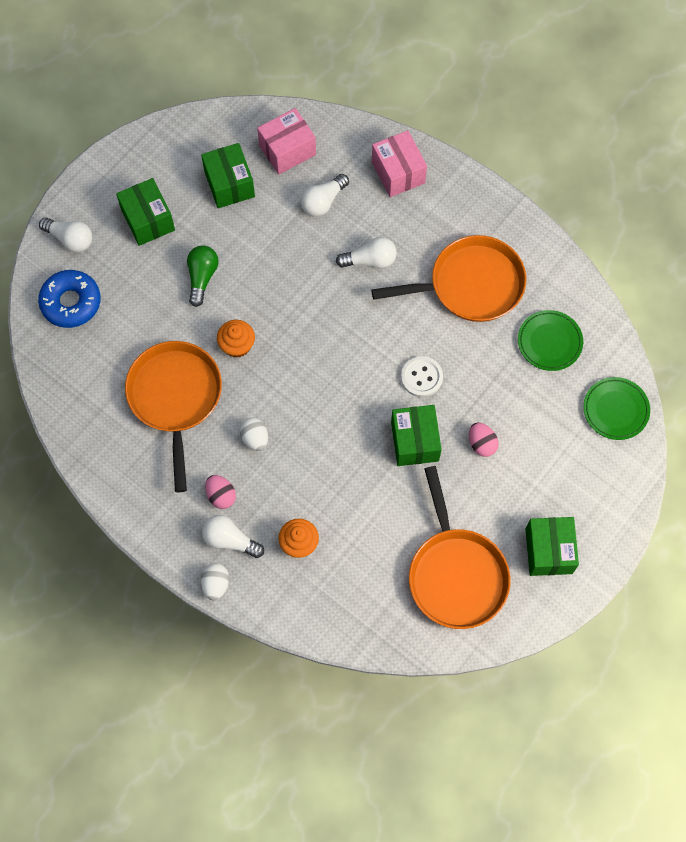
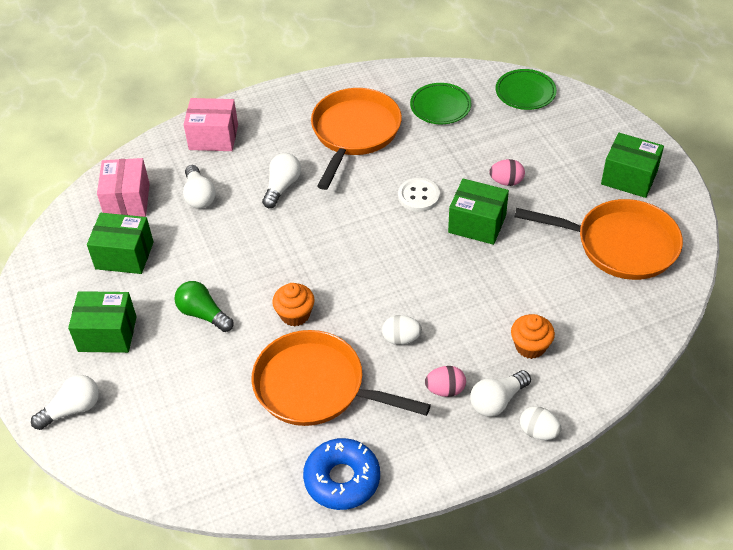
camera: 60 degrees left, 20 degrees down
(71, 302) = (144, 437): blue donut -> blue donut (342, 479)

